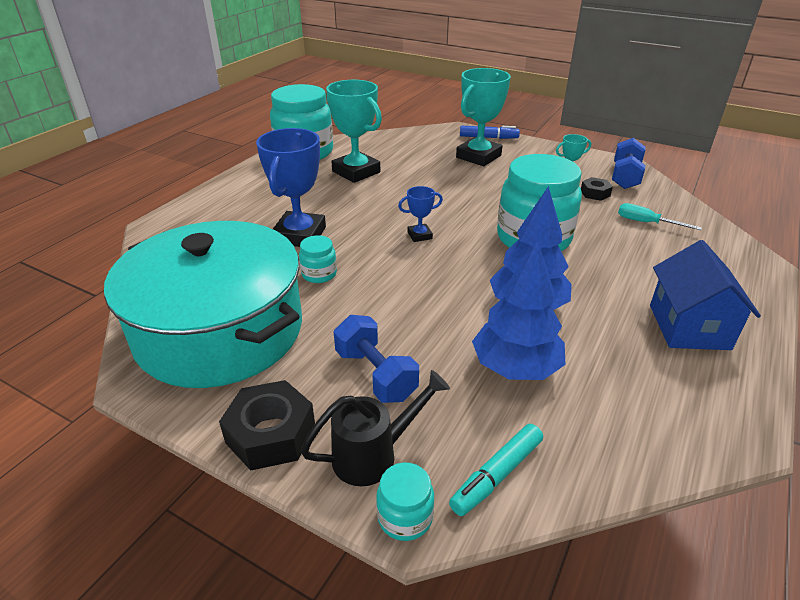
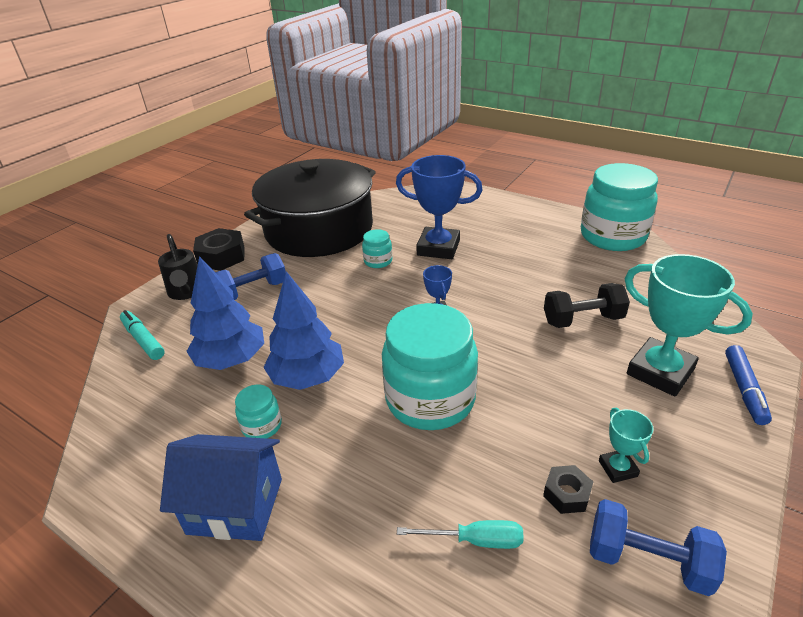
camera: 95 degrees right, 0 degrees up
(220, 331) = (319, 229): turquoise pot -> black pot
(356, 172) = (574, 271): turquoise trophy -> none
(405, 517) = (139, 303): turquoise jar -> turquoise jar (262, 426)
(425, 174) = (582, 320): none -> black dumbbell
(646, 223) = (475, 540): turquoise screwdriver -> turquoise screwdriver turned 60 degrees clockwise

